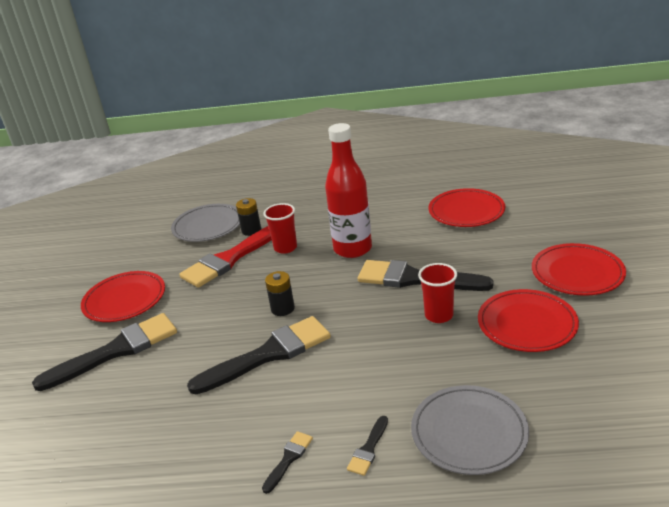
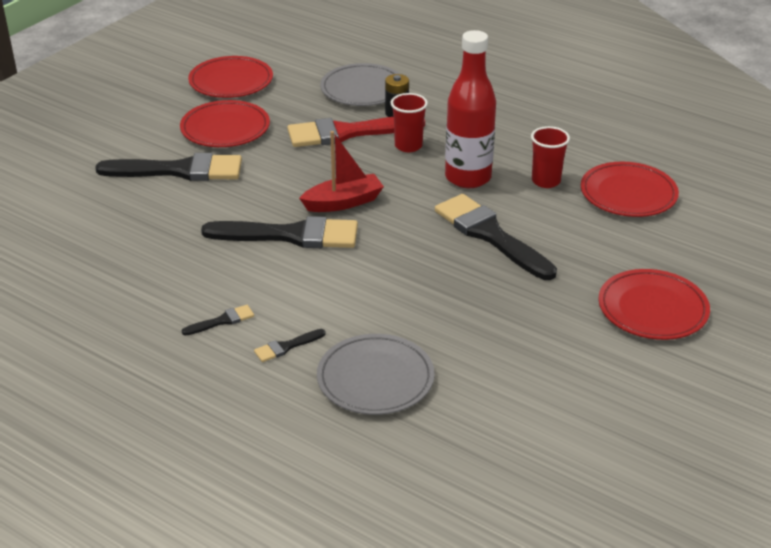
camera: 30 degrees right, 5 degrees up
(282, 309) = (343, 202): black battery -> red boat
(439, 315) = (469, 278): red cup -> red cup (546, 181)
(527, 324) = (538, 326): red plate -> red plate (231, 81)

